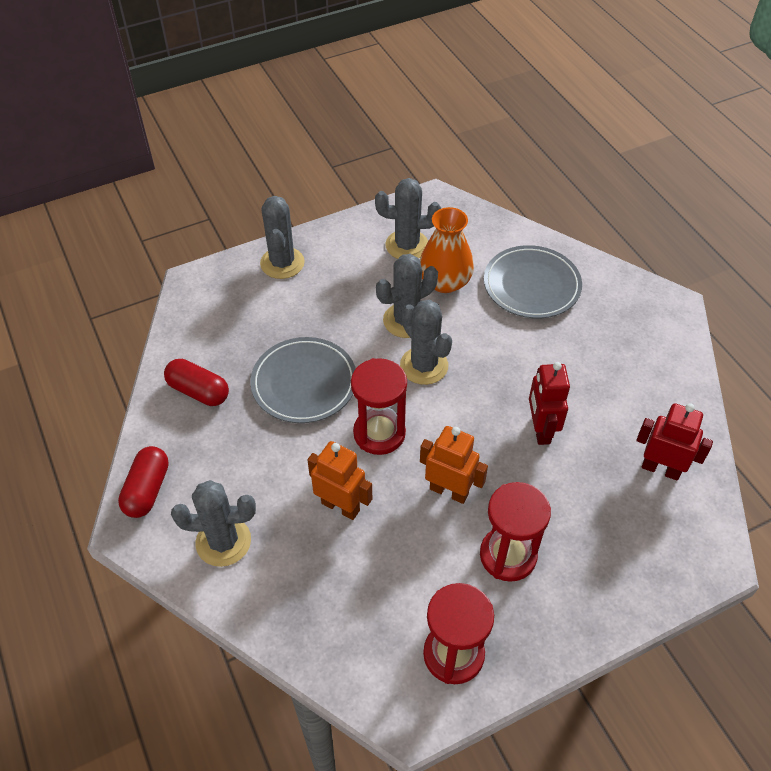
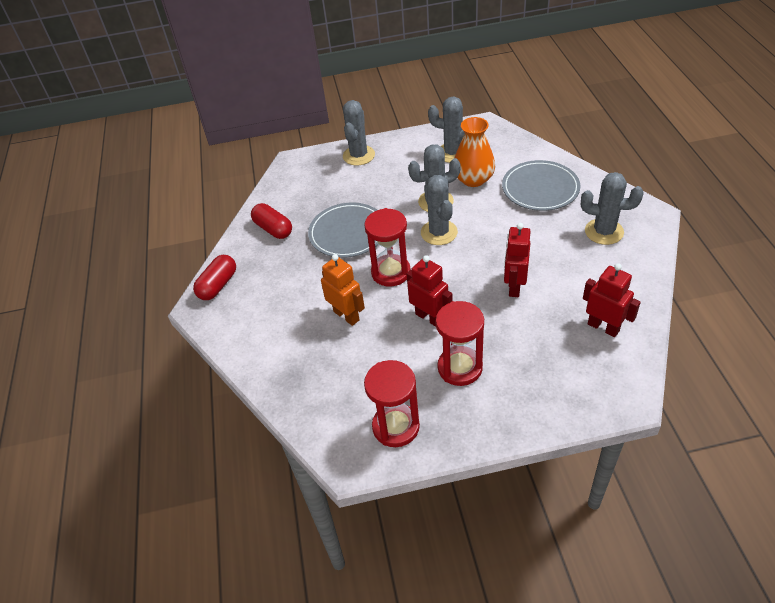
camera: 20 degrees right, 5 degrees down
(223, 541) = (257, 325): grey cactus -> grey cactus (604, 232)
(449, 491) = (429, 317): orange robot -> red robot

